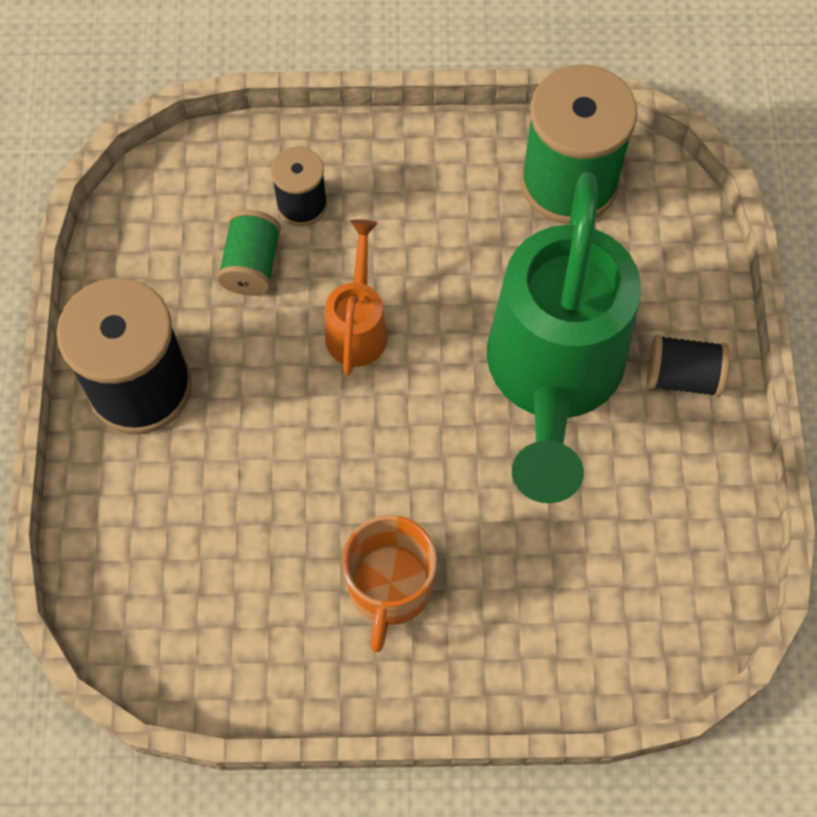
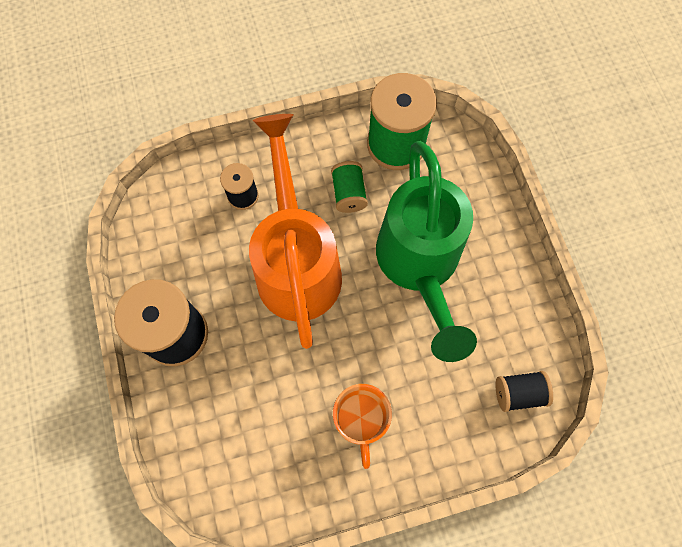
camera: 15 degrees left, 5 degrees up
(252, 265) = (223, 240): green spool -> green spool (349, 193)
(357, 326) = (297, 262): orange watering can -> orange watering can, size x2.22
(682, 376) = (493, 245): black spool -> black spool (518, 393)

